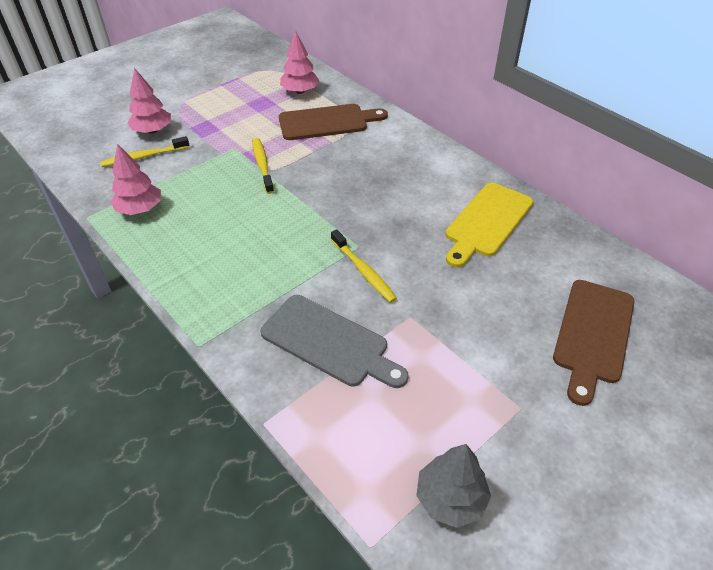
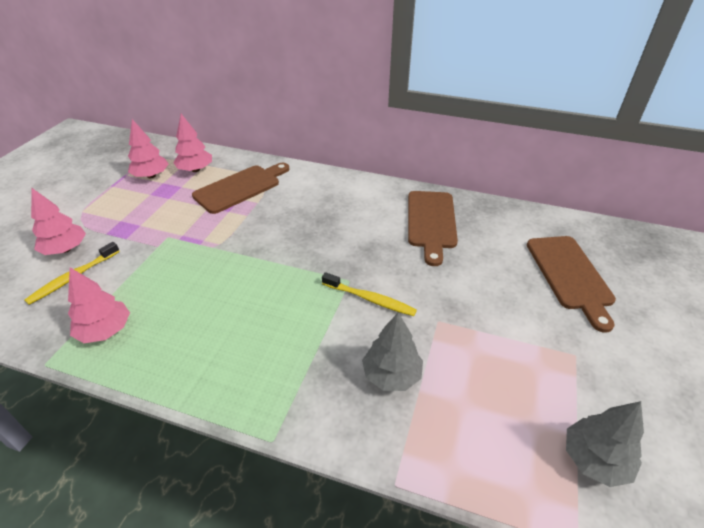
camera: 30 degrees left, 5 degrees down
(258, 85) = (151, 176): none -> pink tree
(262, 165) = (207, 243): yellow toothbrush -> none
(329, 342) = (391, 375): grey cutting board -> grey tree
(487, 222) = (431, 222): yellow cutting board -> brown cutting board

